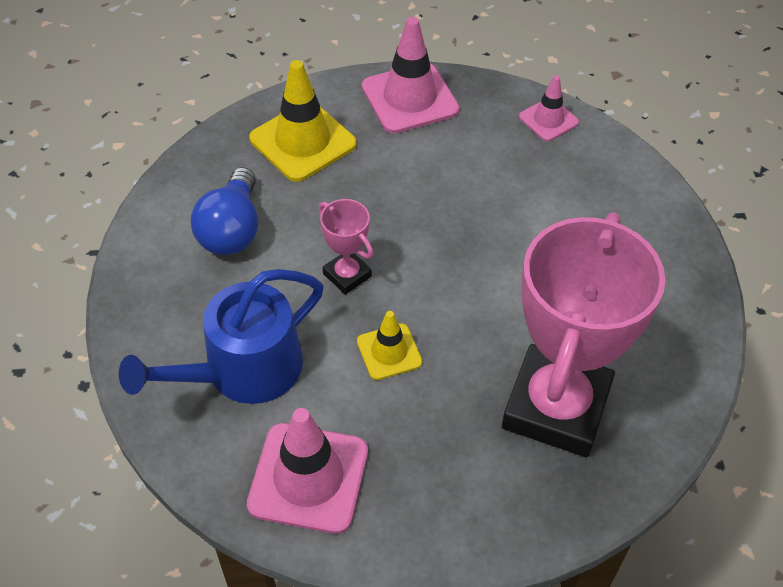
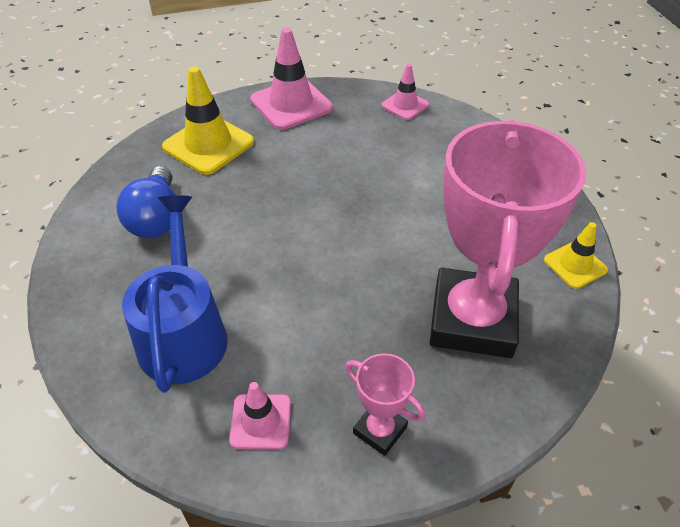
camera: 10 degrees left, 5 degrees down
(243, 370) = (183, 333): blue watering can -> blue watering can turned 135 degrees clockwise
(308, 478) = (261, 421): pink traffic cone -> pink traffic cone, size x0.57
(347, 275) = (264, 240): pink trophy -> pink trophy (380, 430)
(389, 352) = (314, 297): yellow traffic cone -> yellow traffic cone (575, 265)

